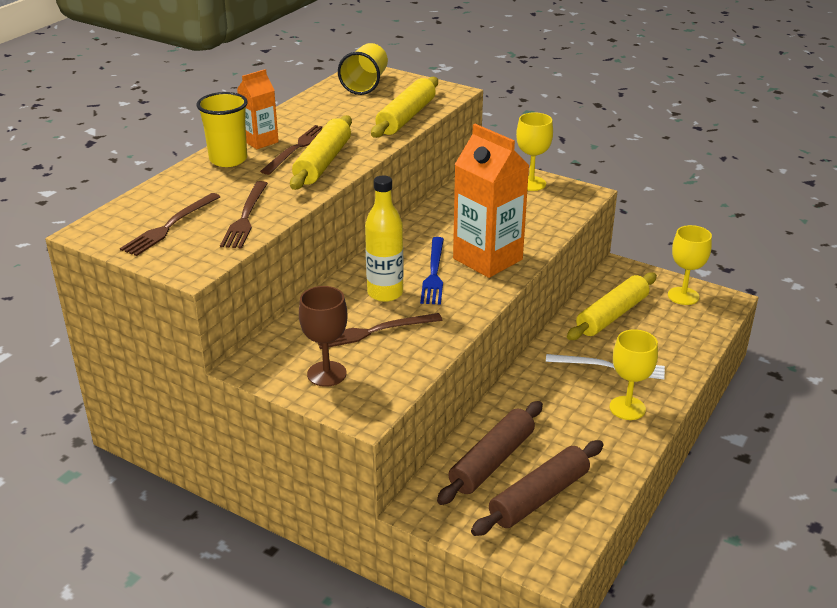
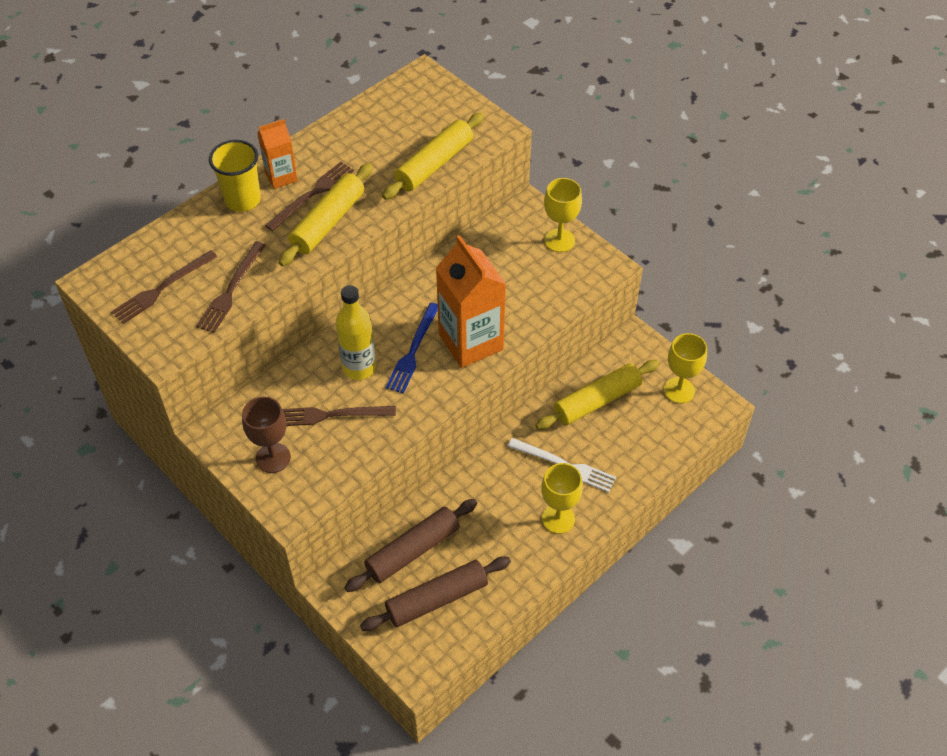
camera: 15 degrees right, 20 degrees up
(365, 84) = (415, 100): yellow cup -> none

